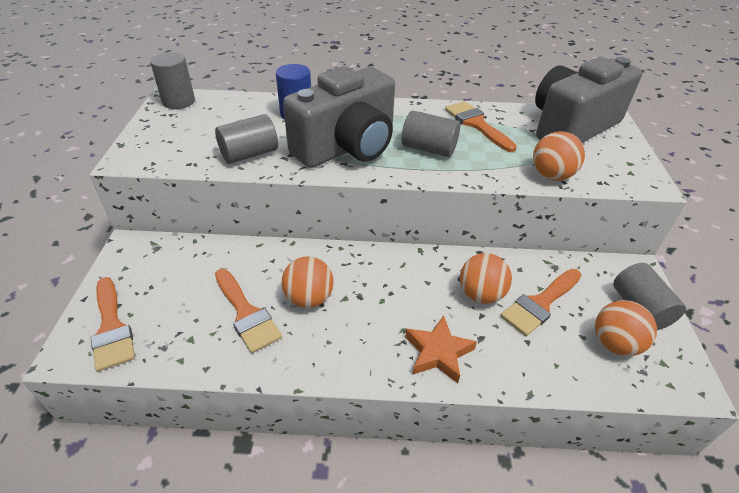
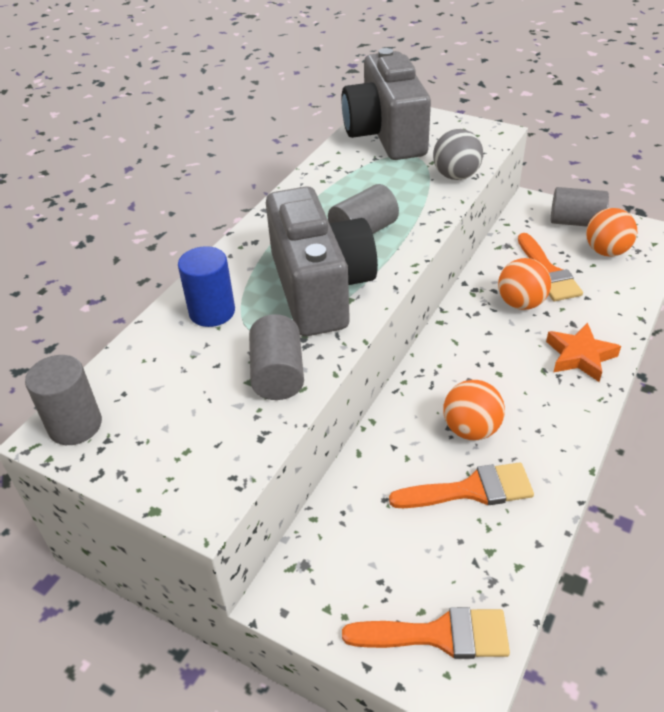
camera: 60 degrees left, 0 degrees up
(476, 124) = (340, 186): orange brush -> none
(551, 175) = (456, 176): orange ball -> grey ball

